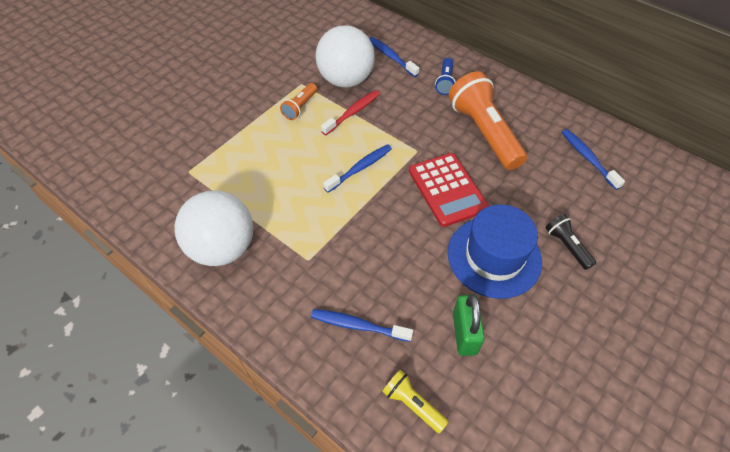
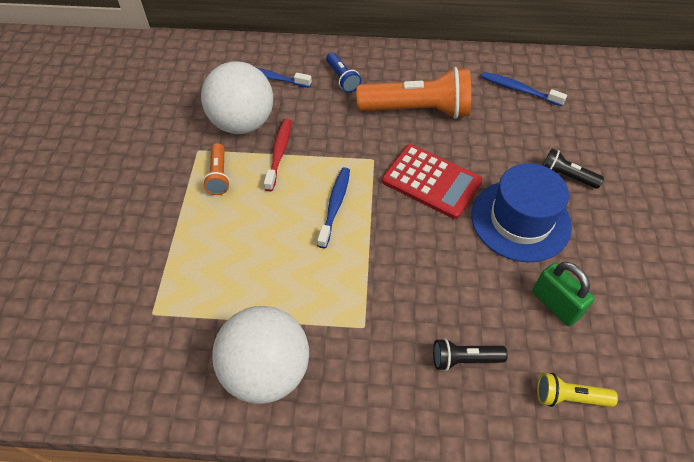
camera: 35 degrees left, 0 degrees up
(358, 325) = (464, 359): blue toothbrush -> black flashlight
(484, 132) = (417, 110): orange flashlight -> orange flashlight turned 150 degrees clockwise

